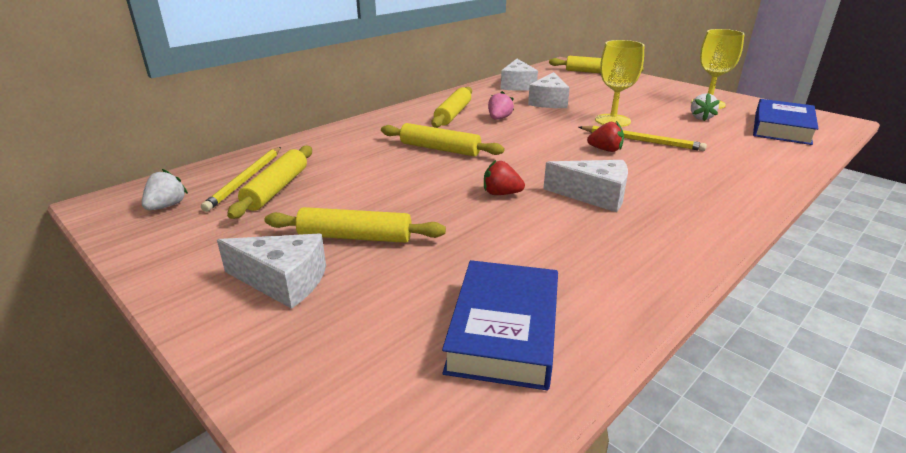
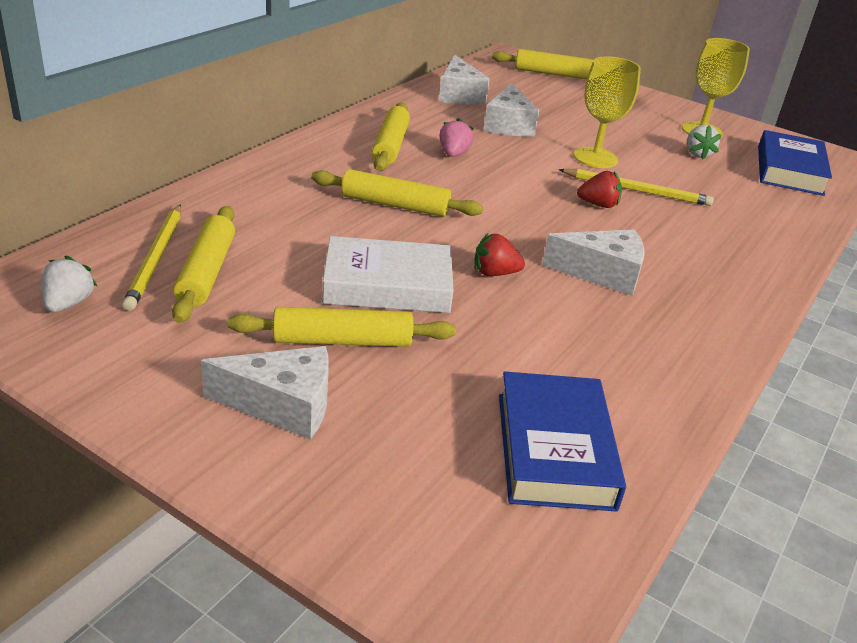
camera: 15 degrees left, 5 degrees up
(410, 200) = (387, 285): none -> white book

